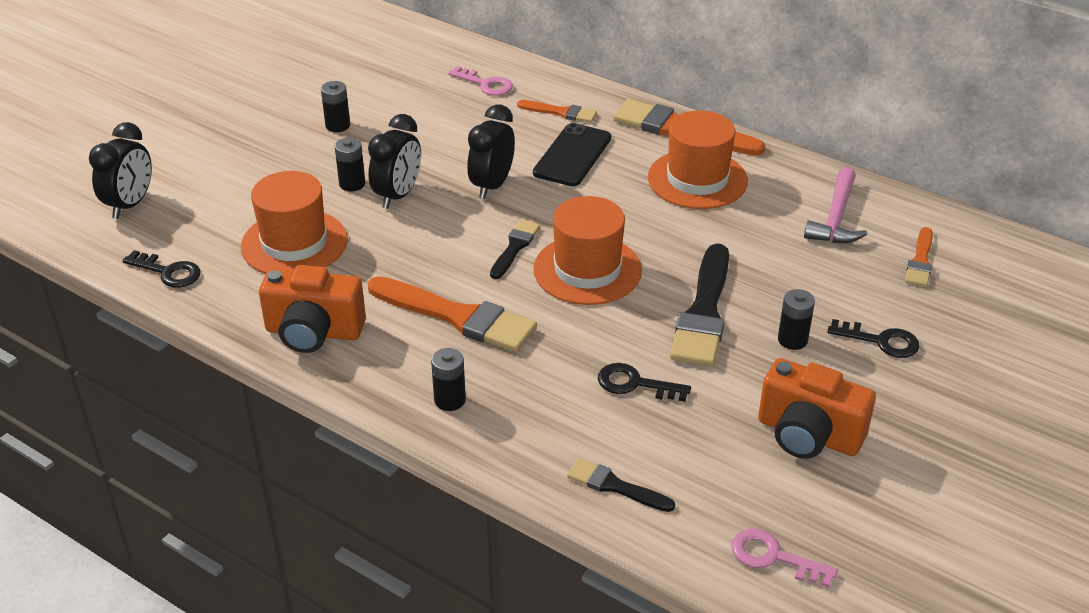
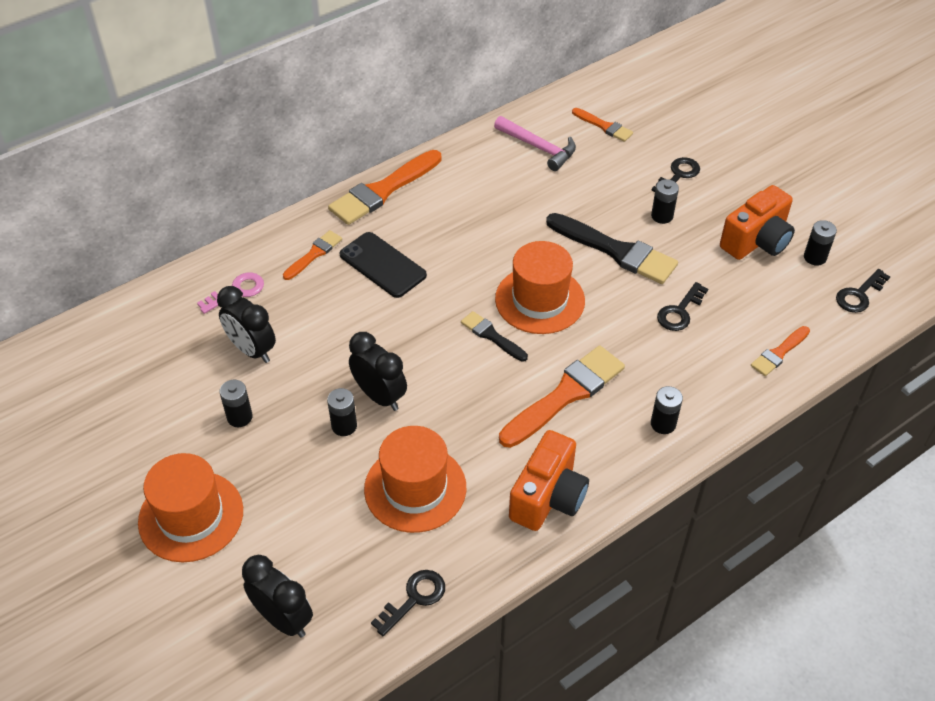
camera: 70 degrees left, 10 degrees up
(492, 186) = (398, 328): black clock -> black clock (252, 350)
(615, 486) = (779, 353): black brush -> orange brush
(697, 179) = (455, 202): orange hat -> orange hat (191, 516)
(773, 557) = (859, 295): pink key -> black key
(817, 499) = (815, 257): none -> black battery

